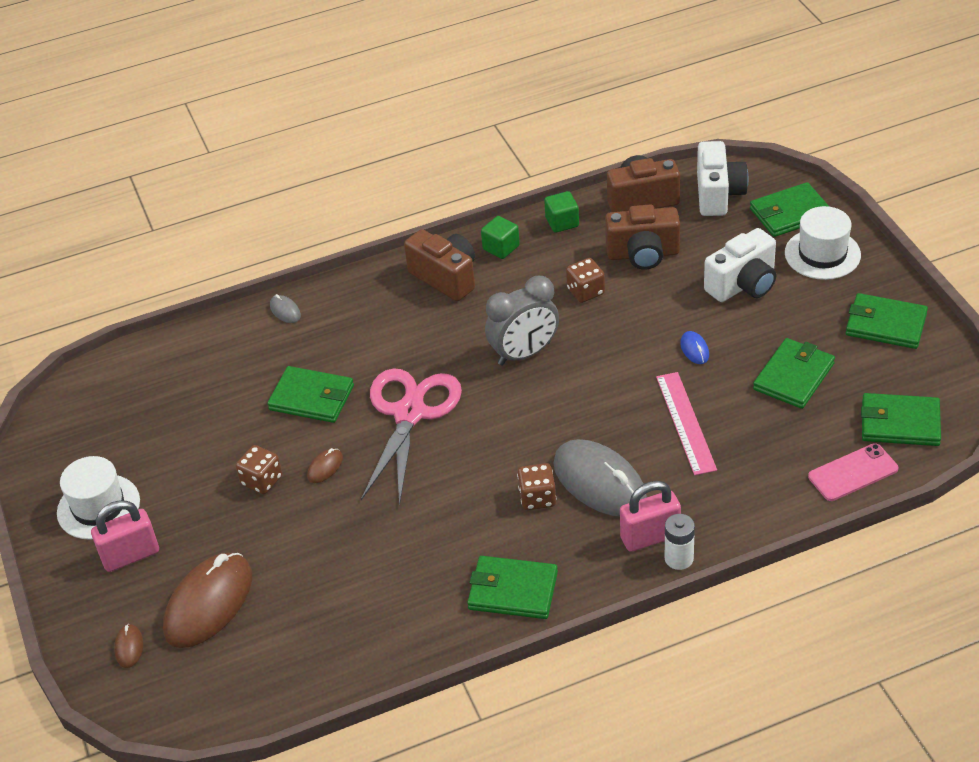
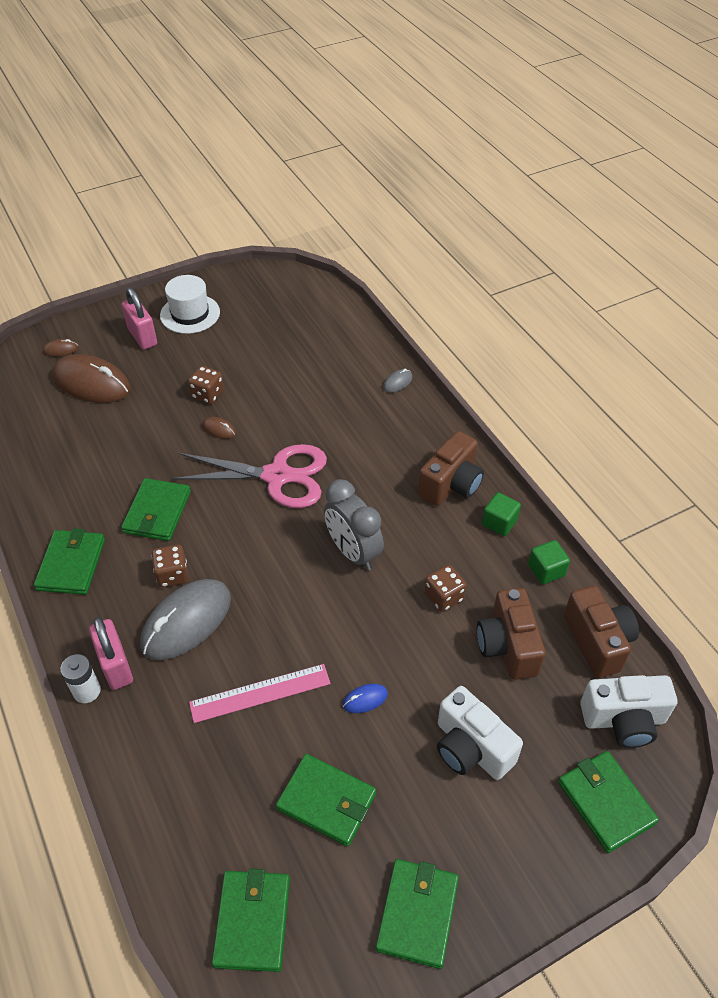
camera: 80 degrees right, 5 degrees up
(312, 398) = (296, 412): green wallet -> green wallet (157, 512)
(822, 254) = (536, 840): white hat -> none
(853, 473) = (180, 862): pink phone -> none

